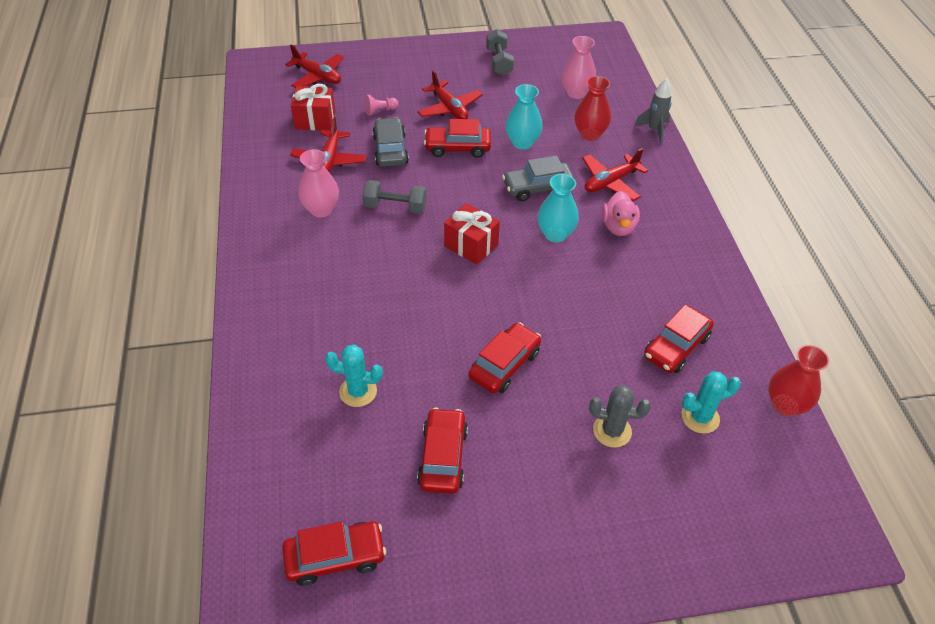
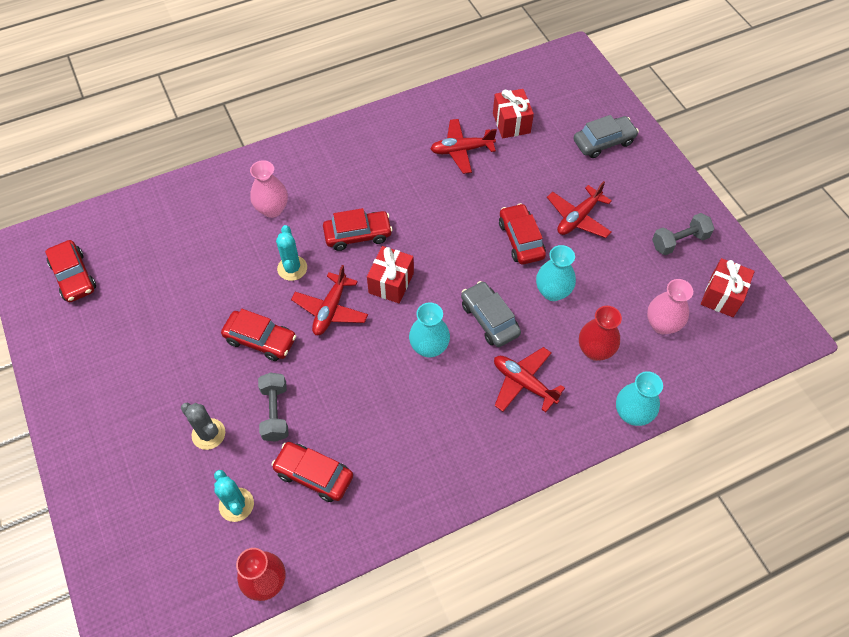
camera: 75 degrees right, 10 degrees up
(318, 76) = (576, 104): red plane -> red plane (330, 310)
(321, 209) = (397, 164): pink vase -> pink vase (272, 209)
(358, 391) = (212, 248): turquoise cactus -> turquoise cactus (292, 268)
(380, 111) = (547, 165): pink pawn -> none
(390, 150) = (494, 189): grey car -> grey car (603, 142)
(395, 207) = (420, 214): grey dumbbell -> grey dumbbell (275, 412)
(443, 457) = (163, 318): red car -> red car (358, 235)
(559, 57) = (722, 296): none -> red gift
(612, 431) = (208, 434): grey cactus -> grey cactus turned 45 degrees counterclockwise
(618, 227) = (459, 401): pink duck -> none
(654, 130) = (632, 414): grey rocket -> turquoise vase

